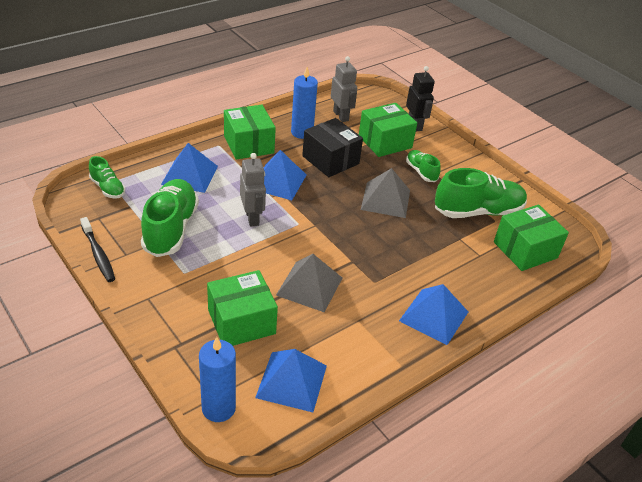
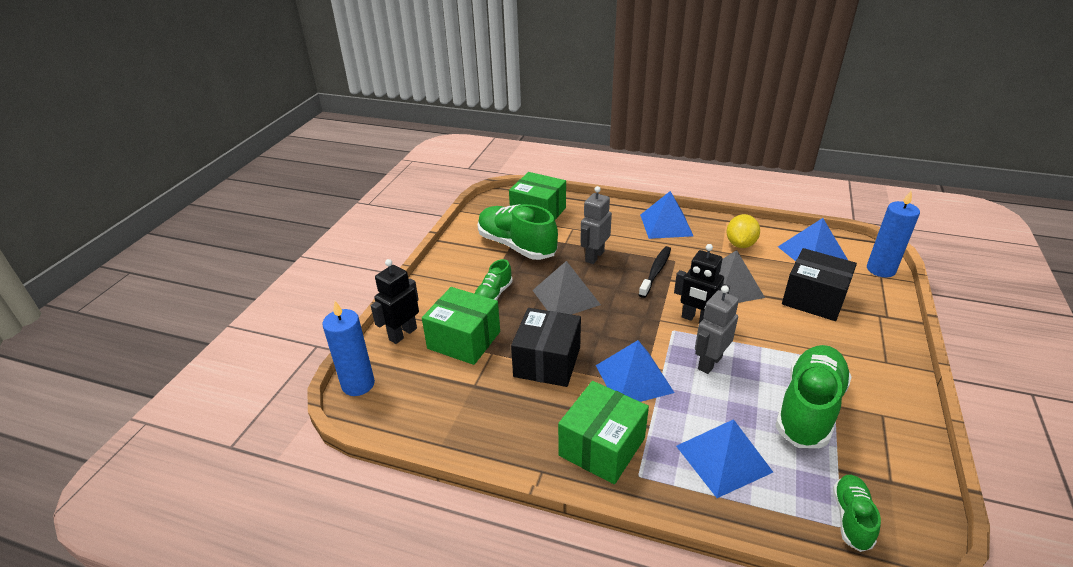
camera: 120 degrees left, 5 degrees down
(98, 254) = (916, 434): black toothbrush -> black toothbrush (655, 271)
(171, 229) = (809, 408): green shoe -> green shoe turned 150 degrees clockwise
(241, 322) = (814, 299): green box -> black box
(295, 241) = (696, 319): none -> black robot
(302, 132) = (520, 414): blue candle -> blue candle (358, 384)
(341, 116) = (442, 401): grey robot -> grey robot (594, 256)
(355, 342) = (740, 244): none -> yellow lemon

